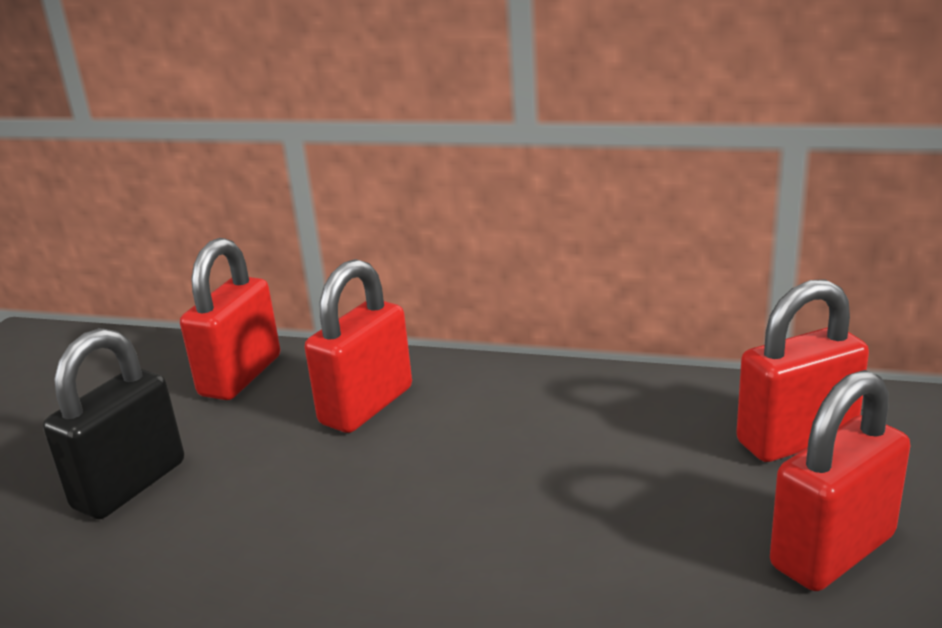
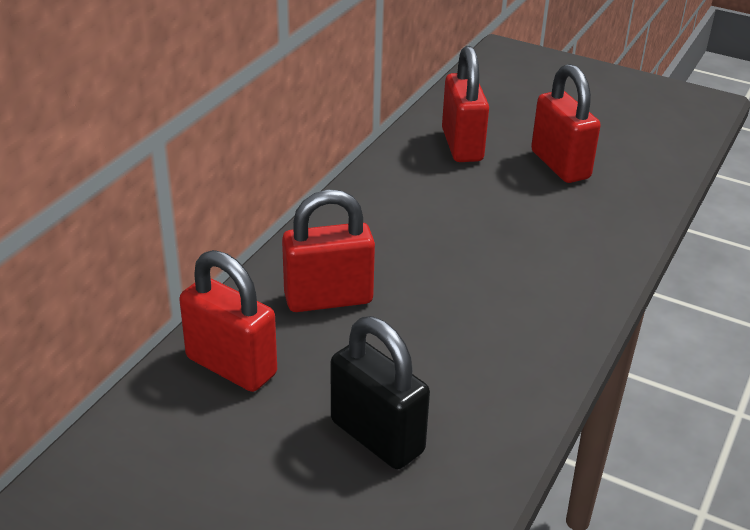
camera: 80 degrees left, 10 degrees up
(366, 406) = (328, 299): red padlock -> red padlock turned 60 degrees counterclockwise

